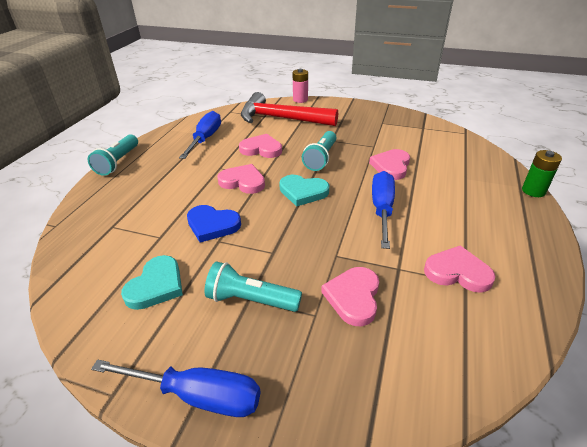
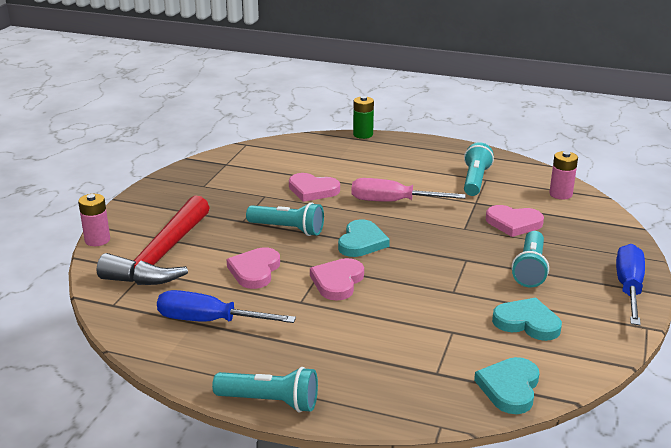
camera: 90 degrees left, 10 degrees down
(73, 264) = (509, 388): none -> turquoise heart
(212, 225) = (427, 297): blue heart -> none
(382, 209) = (392, 202): blue screwdriver -> pink screwdriver
(451, 361) = (560, 194): none -> pink battery
(457, 272) = (475, 180): pink heart -> turquoise flashlight

